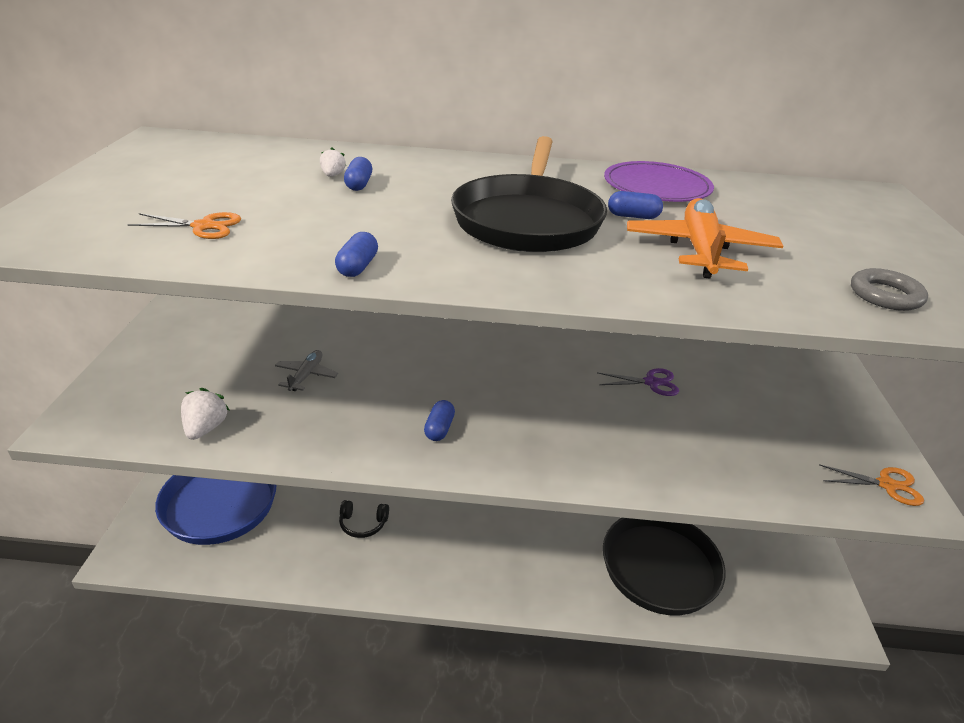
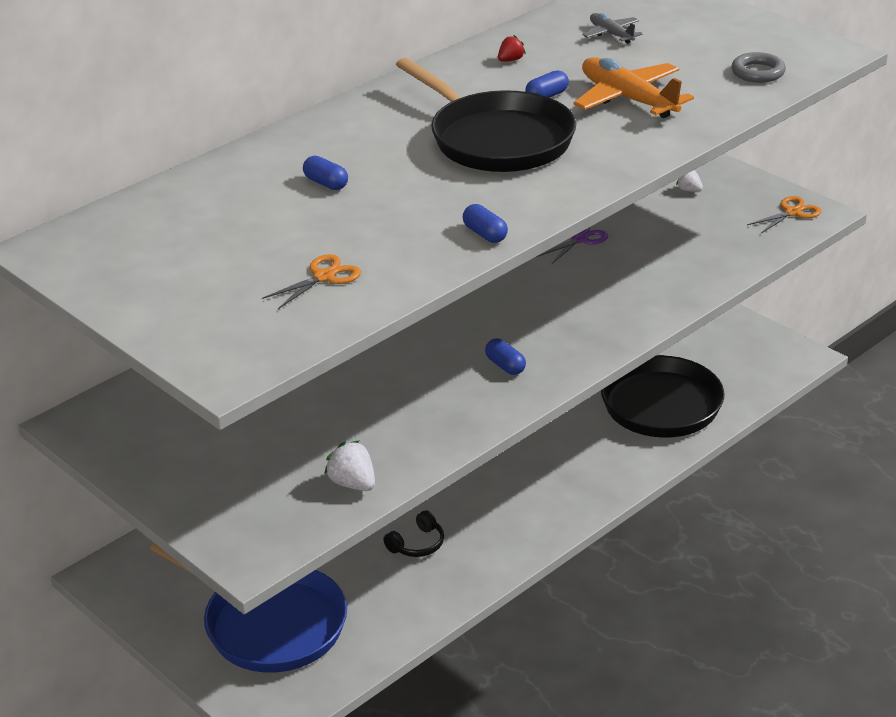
camera: 45 degrees left, 0 degrees up
(306, 375) = (342, 405): grey plane -> grey plane (611, 34)
(332, 175) = (286, 188): white strawberry -> white strawberry (689, 190)
(656, 187) = (510, 60): purple plate -> red strawberry

